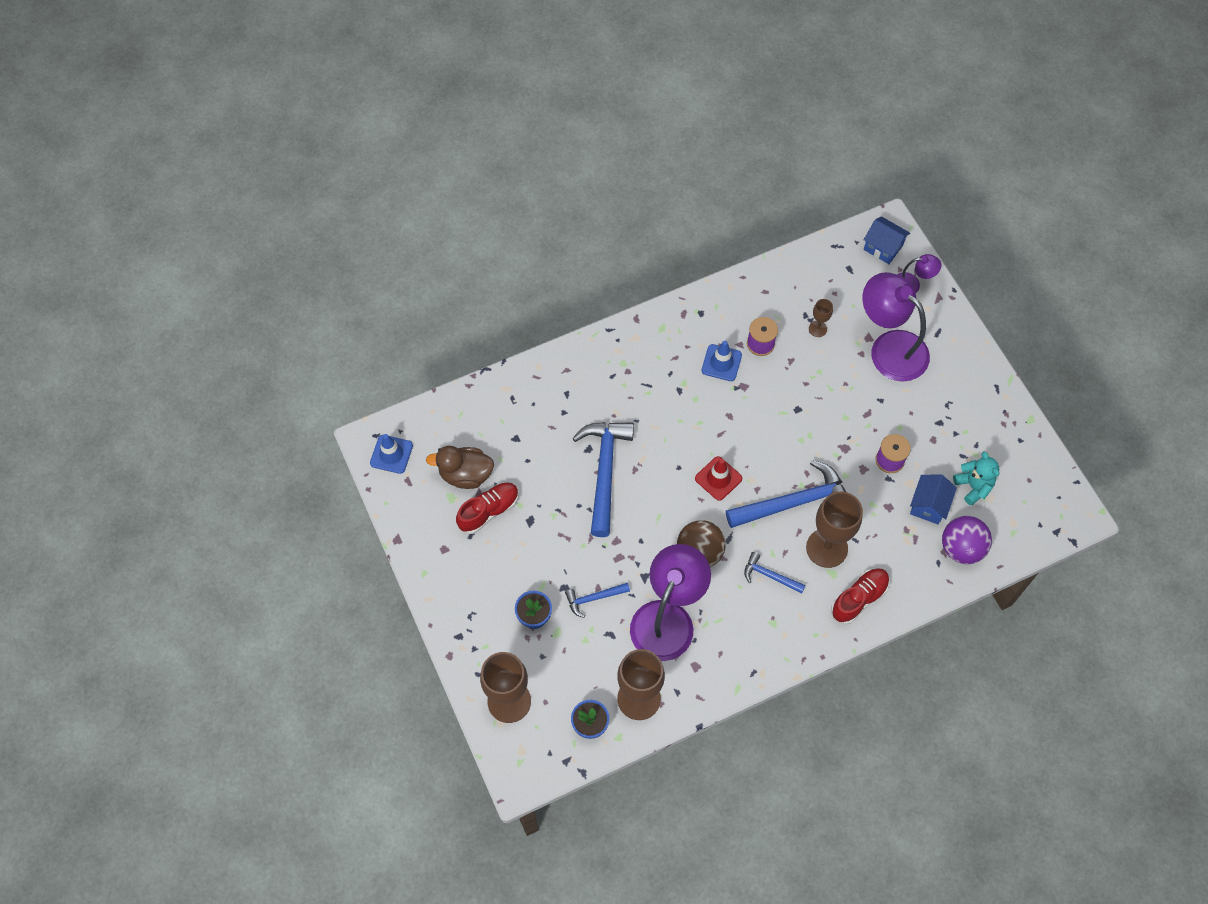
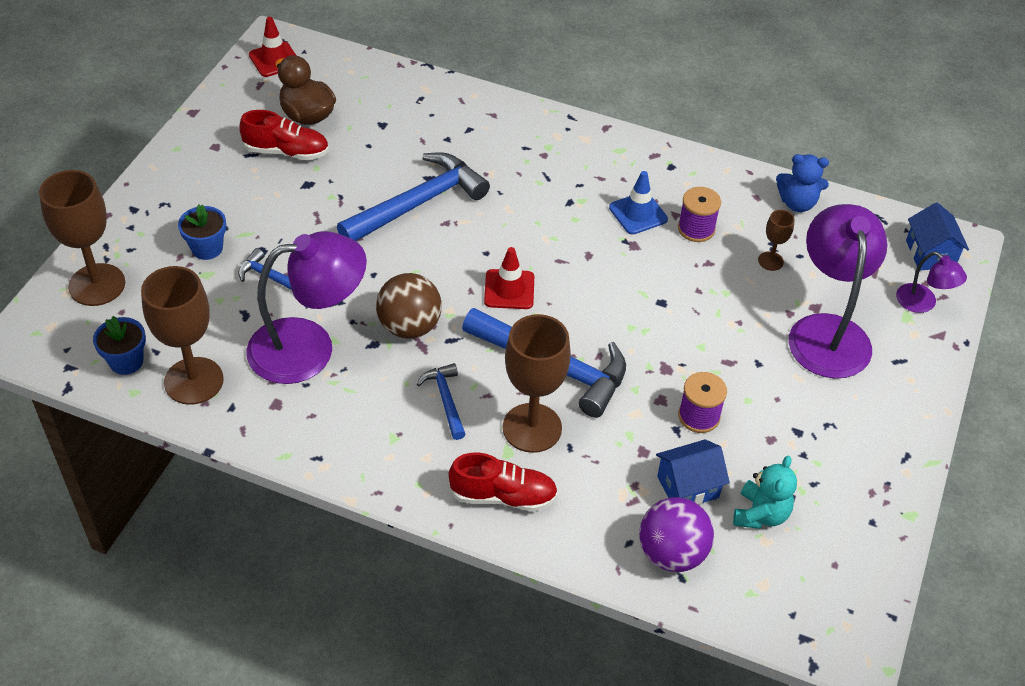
camera: 45 degrees right, 15 degrees down
(391, 454) = (274, 59): blue traffic cone -> red traffic cone
(788, 276) = (797, 203): none -> blue teddy bear

